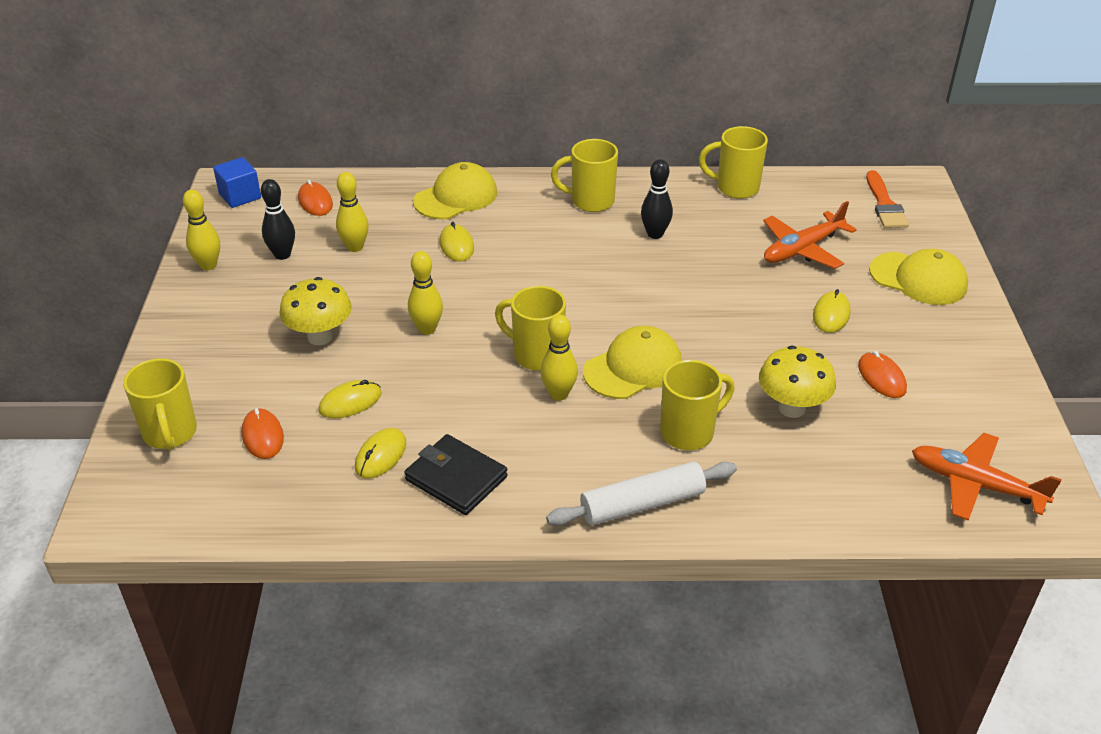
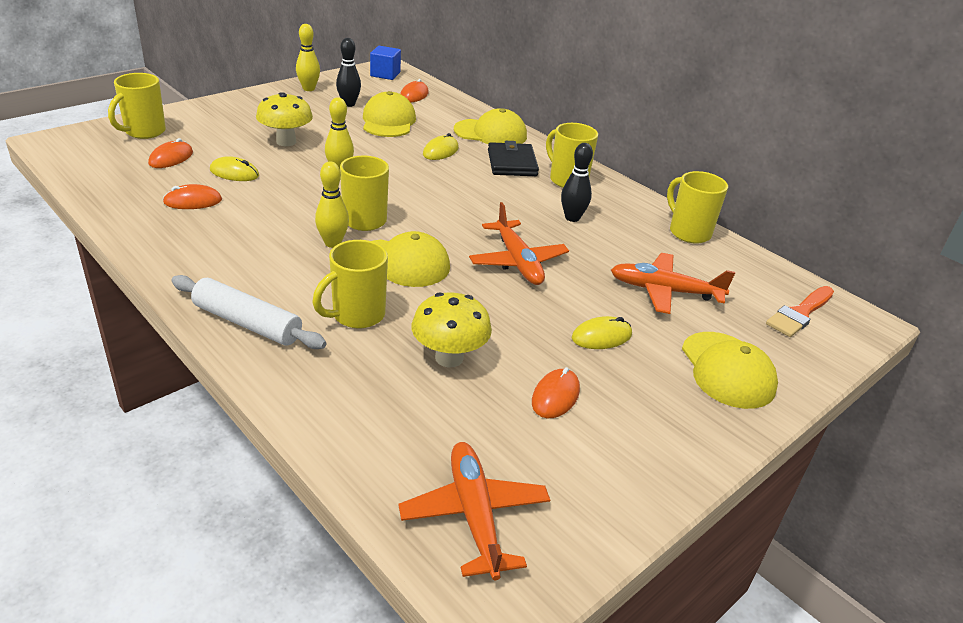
camera: 45 degrees right, 5 degrees down
(355, 247) = (388, 121): yellow bowling pin -> yellow cap
(380, 455) = (193, 201): yellow mouse -> orange mouse
(456, 478) = (198, 235): black wallet -> black wallet (512, 163)
(689, 432) = (356, 315): yellow mug -> yellow mug turned 120 degrees clockwise
(692, 301) = (517, 261): none -> orange plane

